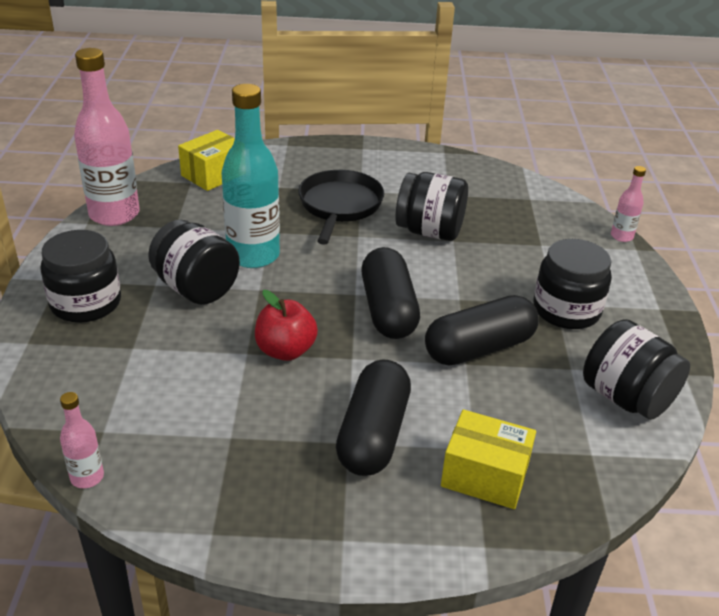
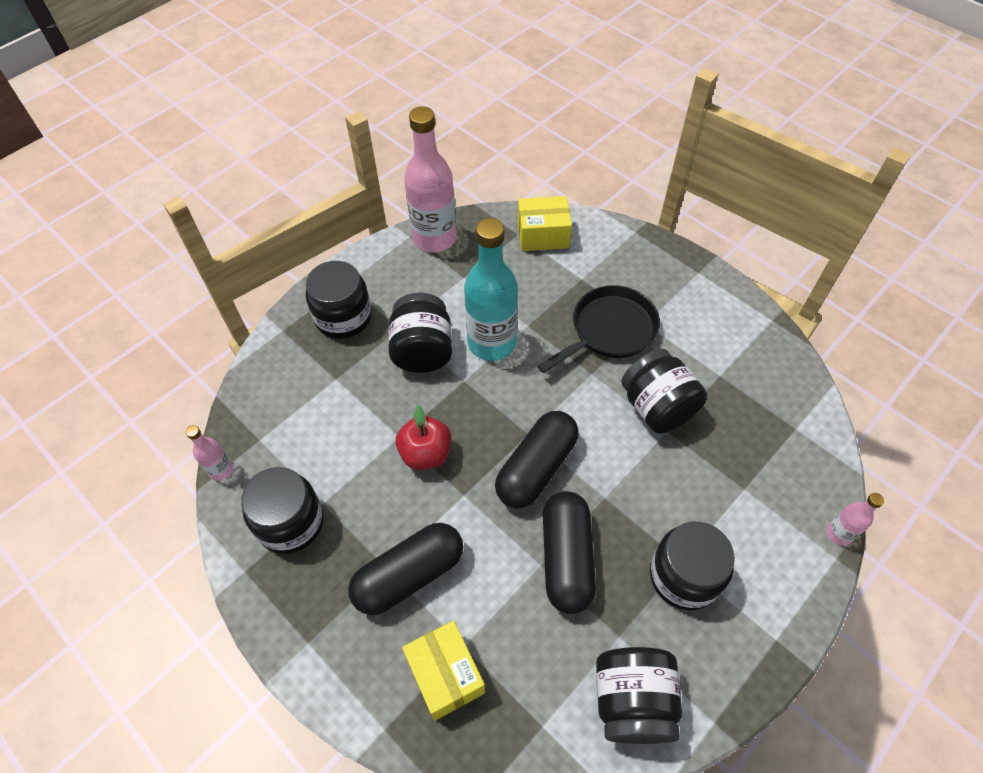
camera: 45 degrees right, 20 degrees up
(215, 469) = (290, 522): none -> black jar
(479, 348) = (566, 558): black capsule -> black capsule turned 75 degrees clockwise

